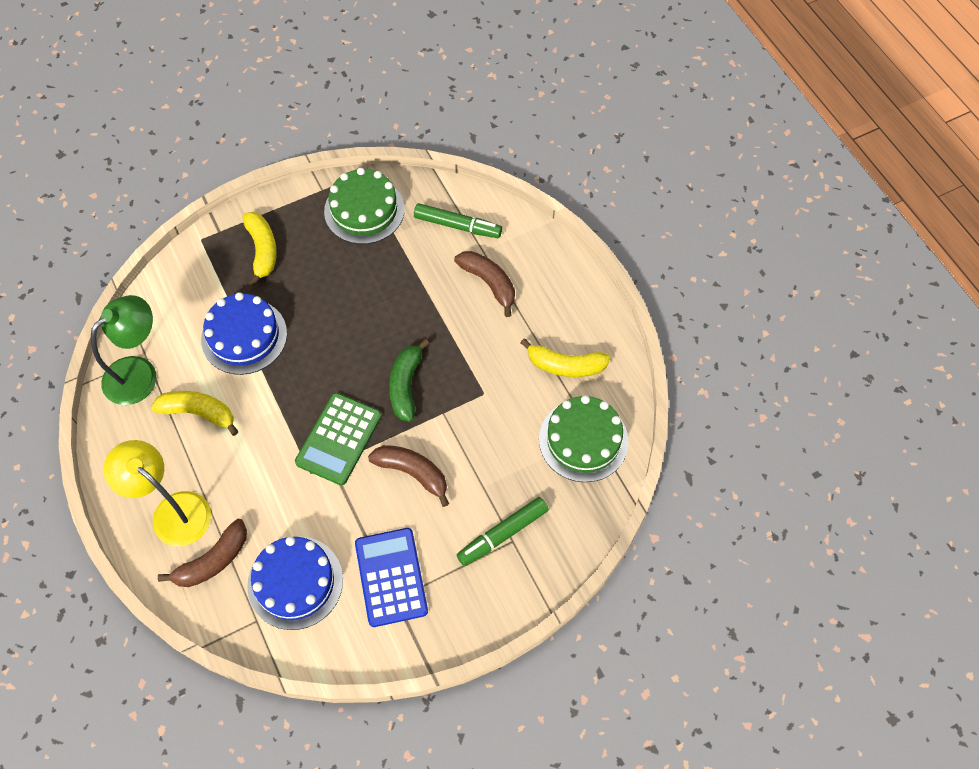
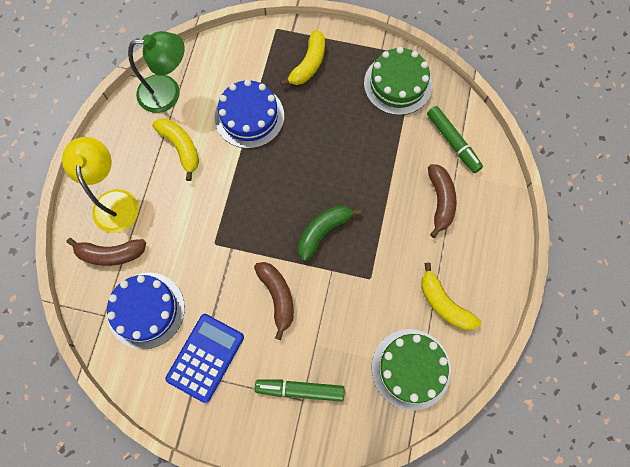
camera: 40 degrees right, 10 degrees up
(339, 439) = (250, 234): green calculator -> none

